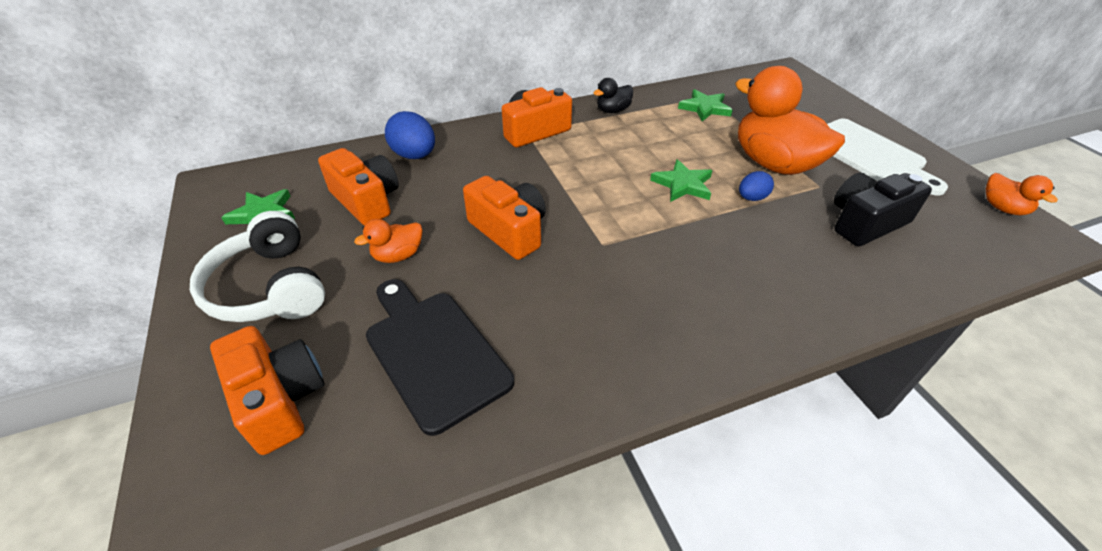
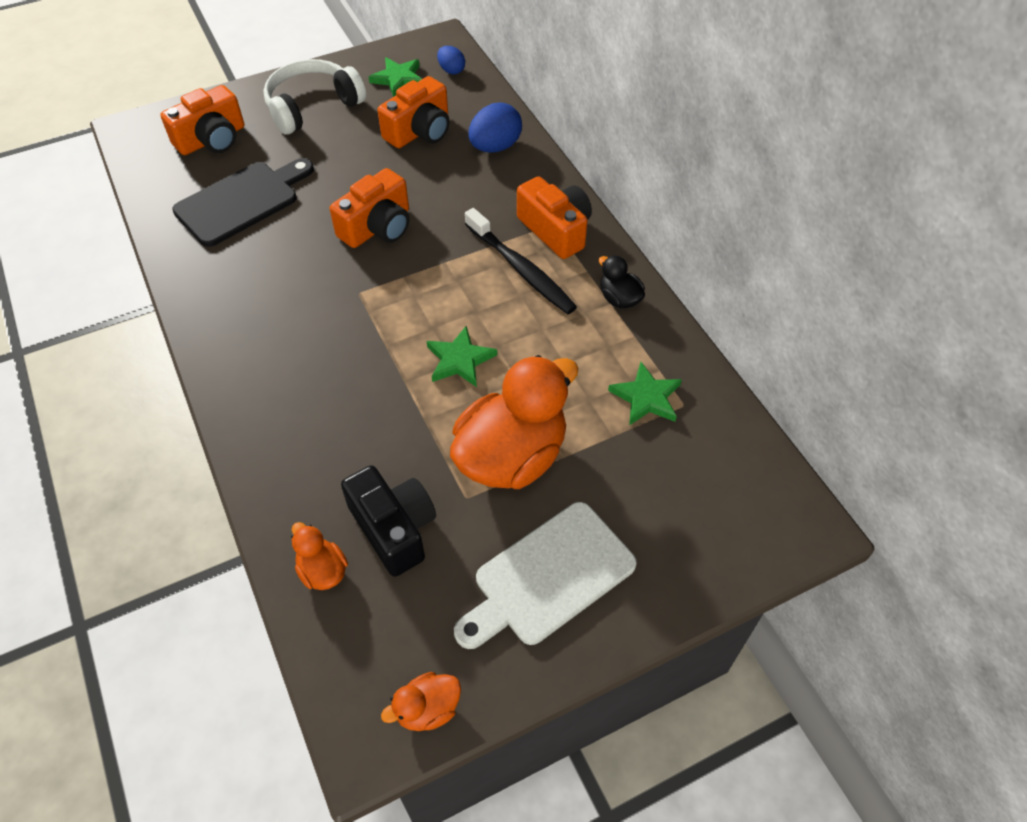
camera: 85 degrees right, 10 degrees up
(398, 255) = (346, 164): orange duck -> orange duck (322, 571)
(578, 150) = (521, 269): none -> black toothbrush
(751, 198) = (437, 422): blue egg -> blue egg (451, 70)

